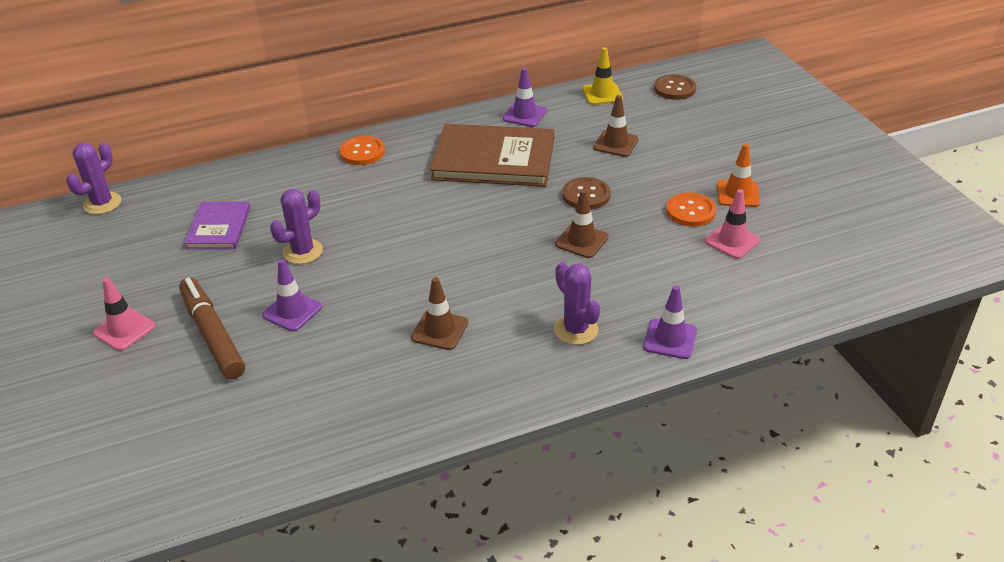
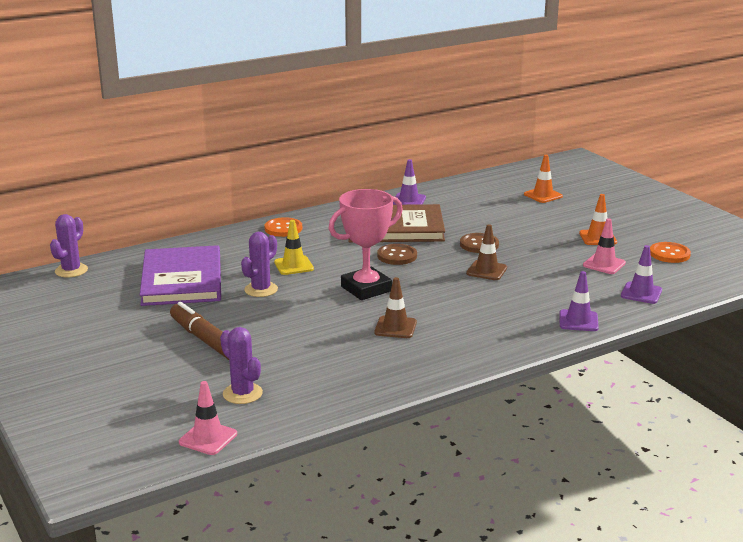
camera: 10 degrees left, 15 degrees down
(124, 329) = (130, 344): pink traffic cone -> pink traffic cone (208, 438)
(219, 228) = (182, 279): purple book -> purple book, size x1.81
(292, 311) = (269, 324): purple traffic cone -> purple traffic cone (641, 293)
(426, 260) = (366, 289): none -> pink trophy
(576, 330) = (503, 320): purple cactus -> purple cactus (242, 393)
(602, 94) = (467, 185): yellow traffic cone -> yellow traffic cone (293, 265)
(616, 144) = (490, 214): brown traffic cone -> none
(674, 88) = (523, 180): brown button -> brown button (397, 256)
(690, 116) = (543, 195): none -> orange traffic cone
(690, 211) = (565, 249): orange button -> orange button (669, 254)

